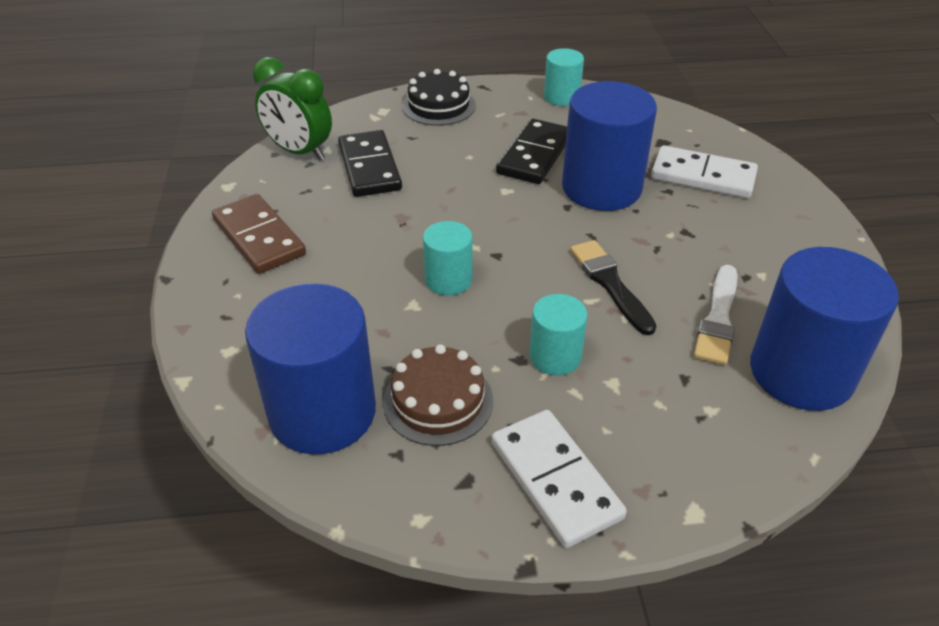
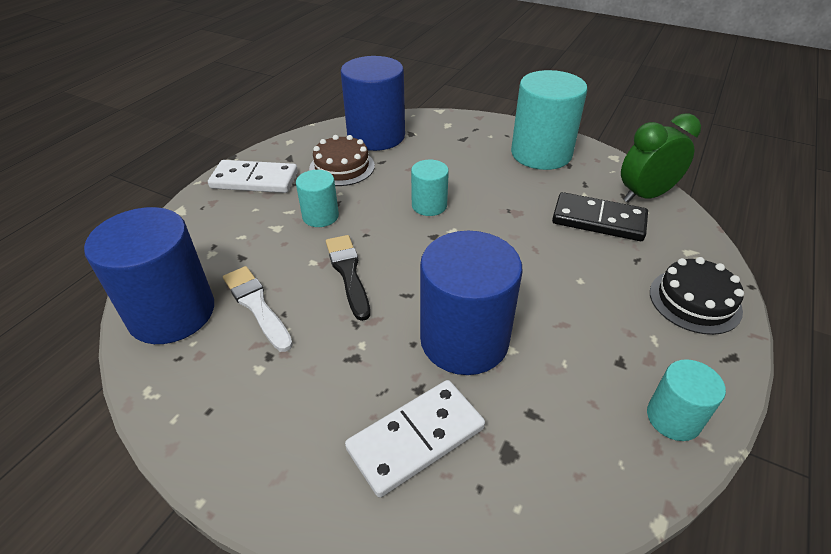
camera: 125 degrees right, 0 degrees up
(259, 237) = (541, 154): brown domino -> turquoise cylinder
(535, 155) = (553, 324): black domino -> none
(610, 284) = (348, 273): black brush -> black brush turned 120 degrees counterclockwise

